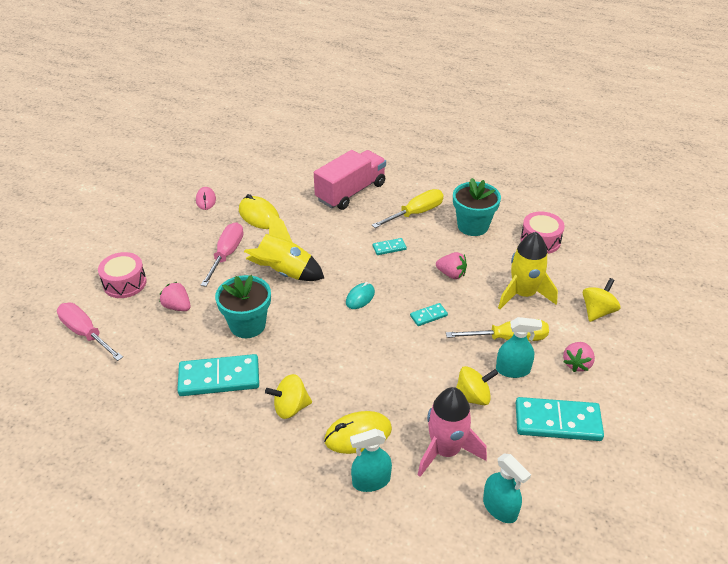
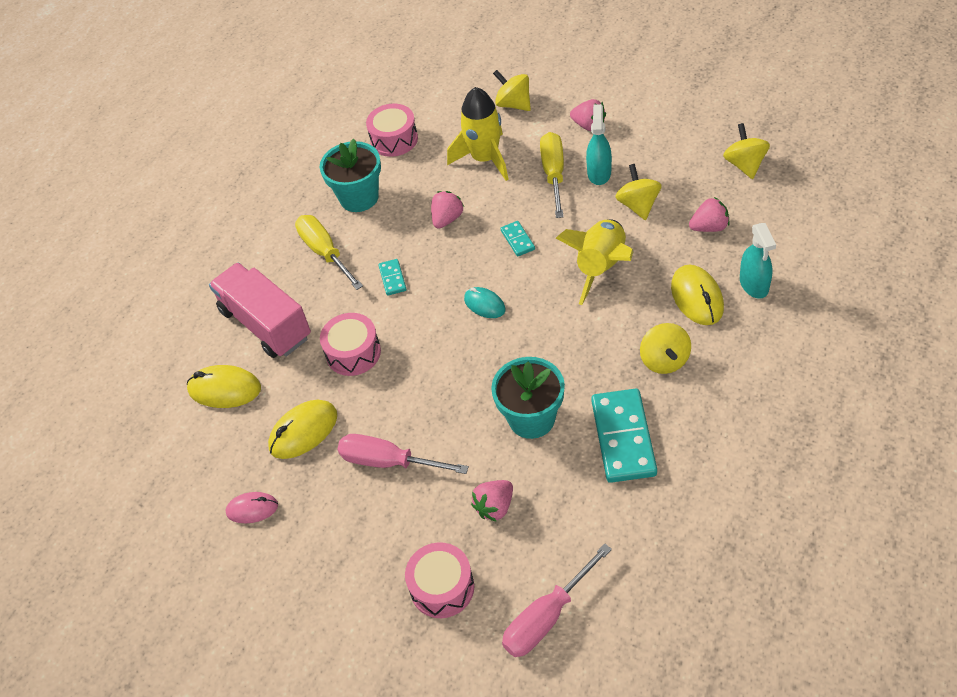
camera: 80 degrees left, 10 degrees up
(284, 273) = (432, 388): yellow rocket -> yellow rocket (601, 267)
(298, 180) = (224, 389): none -> yellow mouse
(321, 233) = (353, 353): none -> pink drum
(445, 451) = (709, 227): pink rocket -> pink strawberry
(500, 508) = (770, 190): turquoise spray bottle -> none
(536, 488) = (745, 165): none -> yellow spinning top
(557, 421) = (665, 145): turquoise domino -> none

